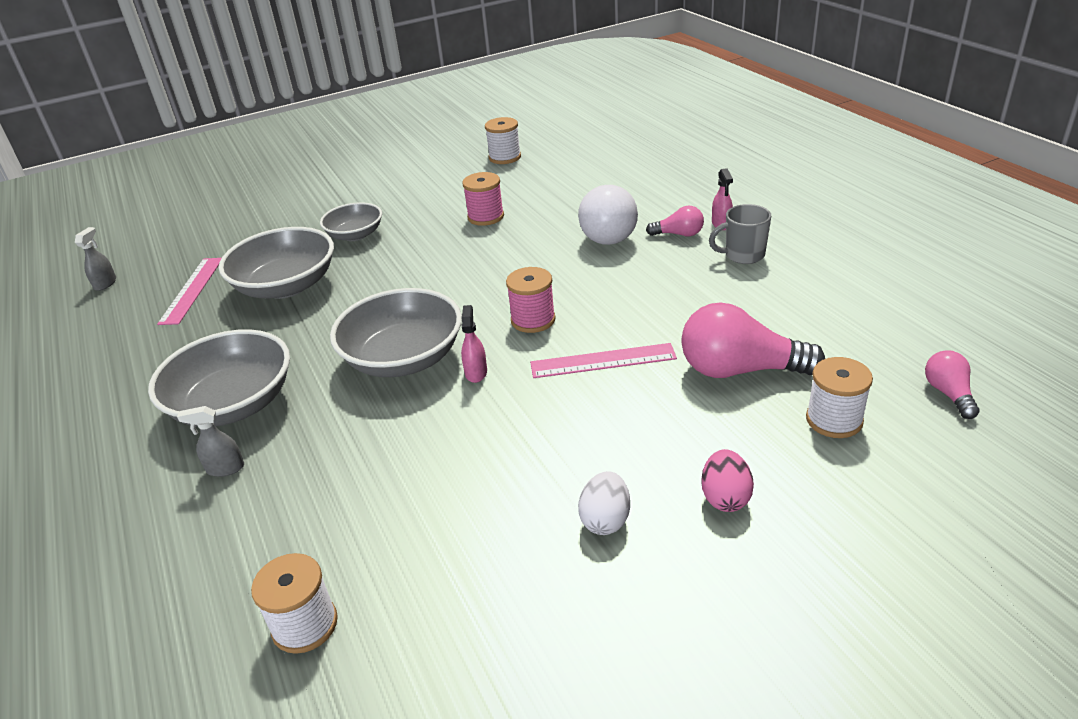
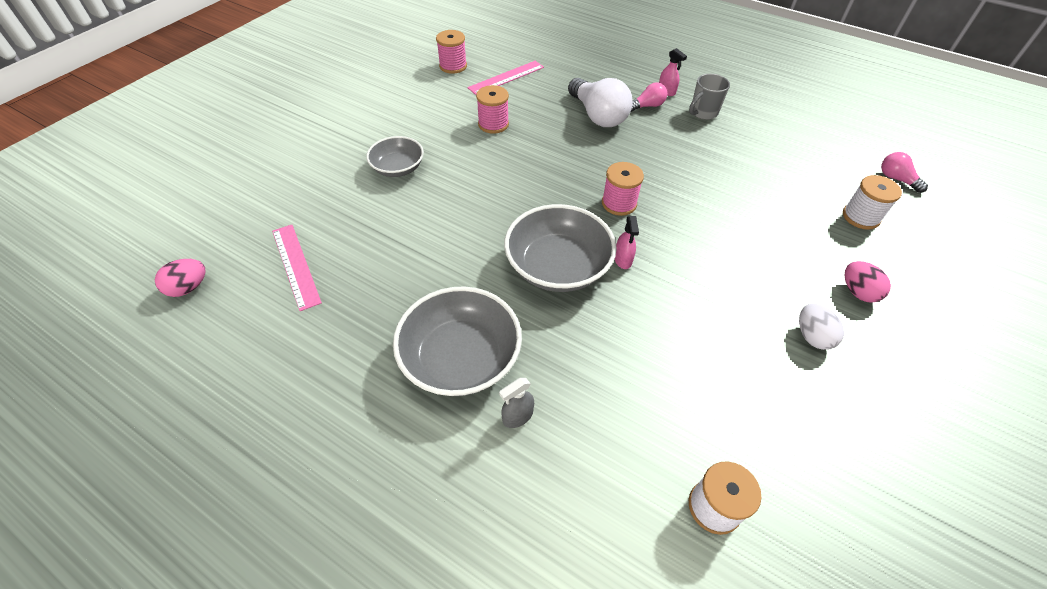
camera: 35 degrees left, 15 degrees up
(105, 283) = (189, 288): grey spray bottle -> pink egg
(286, 286) = (387, 234): grey bowl -> none
(476, 372) = (623, 259): pink spray bottle -> pink spray bottle turned 150 degrees counterclockwise
(505, 157) = (453, 66): white spool -> pink spool
(603, 361) = (696, 221): pink ruler -> pink ruler (506, 77)
(740, 370) = (781, 199): pink light bulb -> none

